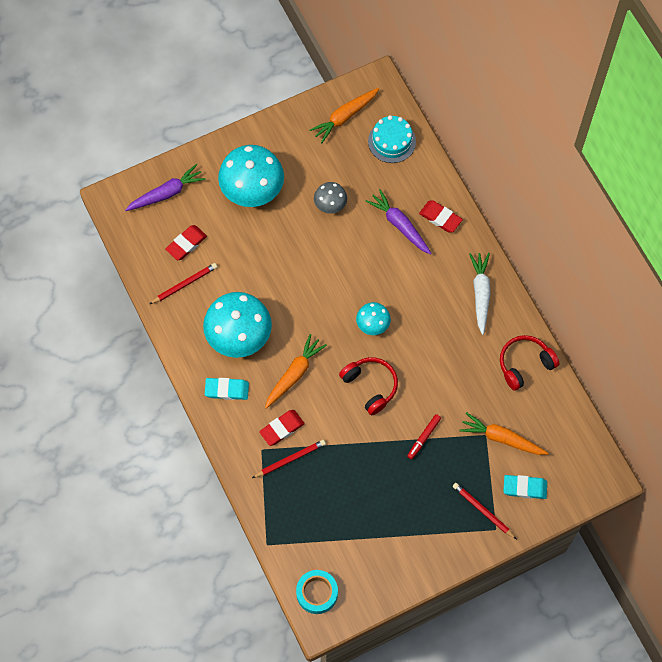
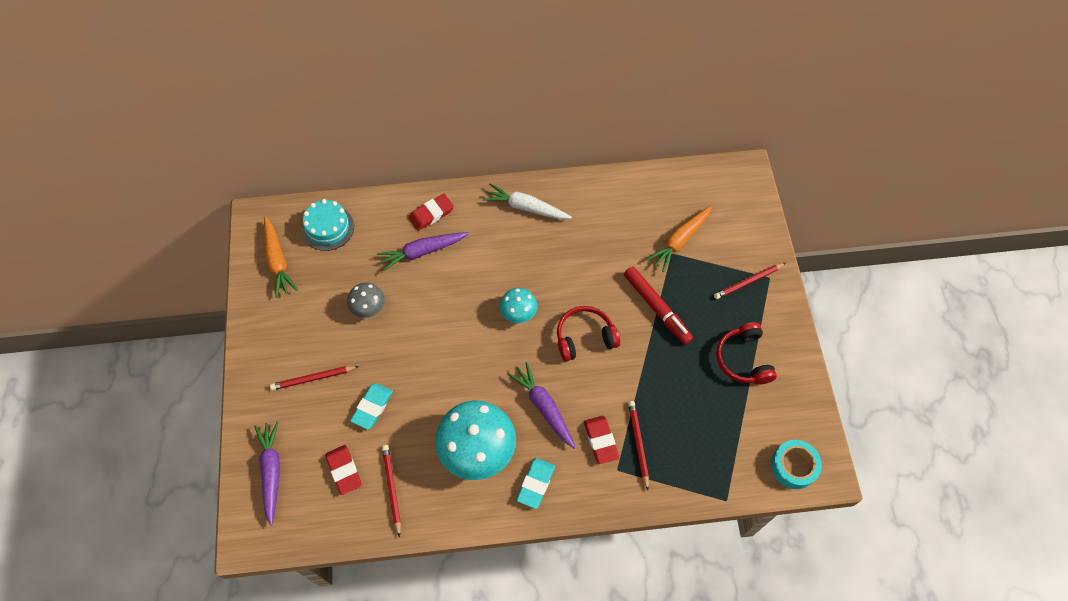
camera: 70 degrees left, 5 degrees down
(252, 189) = (313, 378): turquoise mushroom -> red pencil
(294, 374) = (543, 407): orange carrot -> purple carrot
(424, 437) = (656, 307): red marker -> red marker, size x1.73
(524, 488) = (735, 239): turquoise eraser -> turquoise eraser (372, 407)
(525, 364) = (612, 196): red headphones -> red headphones (743, 359)

